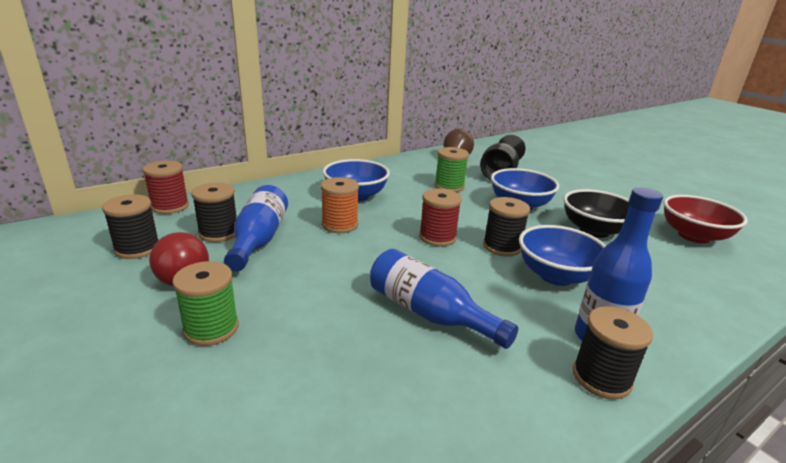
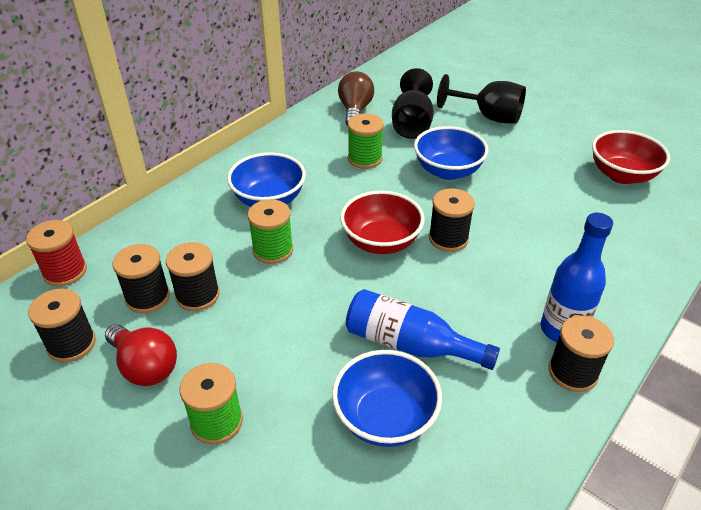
camera: 15 degrees left, 15 degrees up
(259, 240) = (197, 295): blue bottle -> black spool
(340, 225) = (273, 250): orange spool -> green spool
(437, 237) = (381, 242): red spool -> red bowl
(556, 275) = (509, 264): blue bowl -> blue bowl (385, 418)
(570, 180) = (488, 117): none -> black goblet
(594, 230) = (529, 191): black bowl -> none

